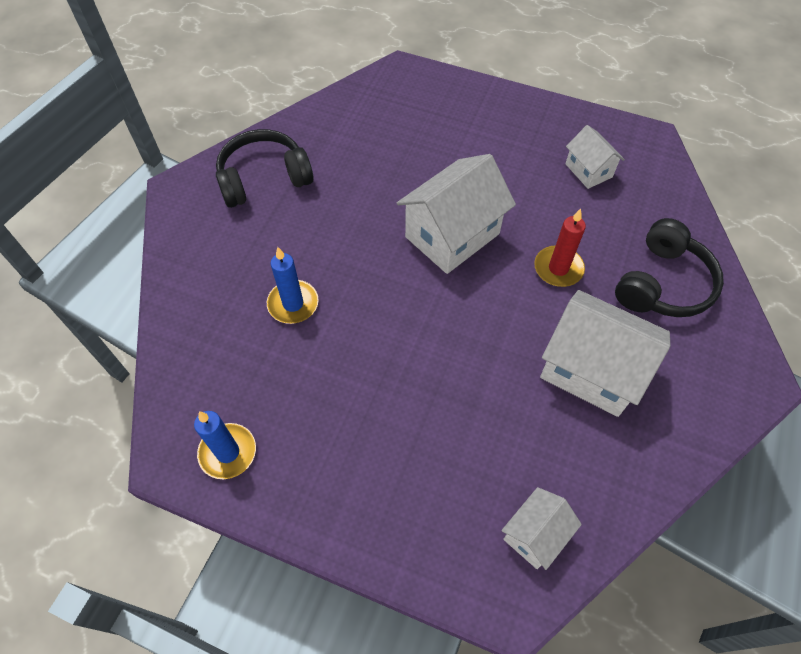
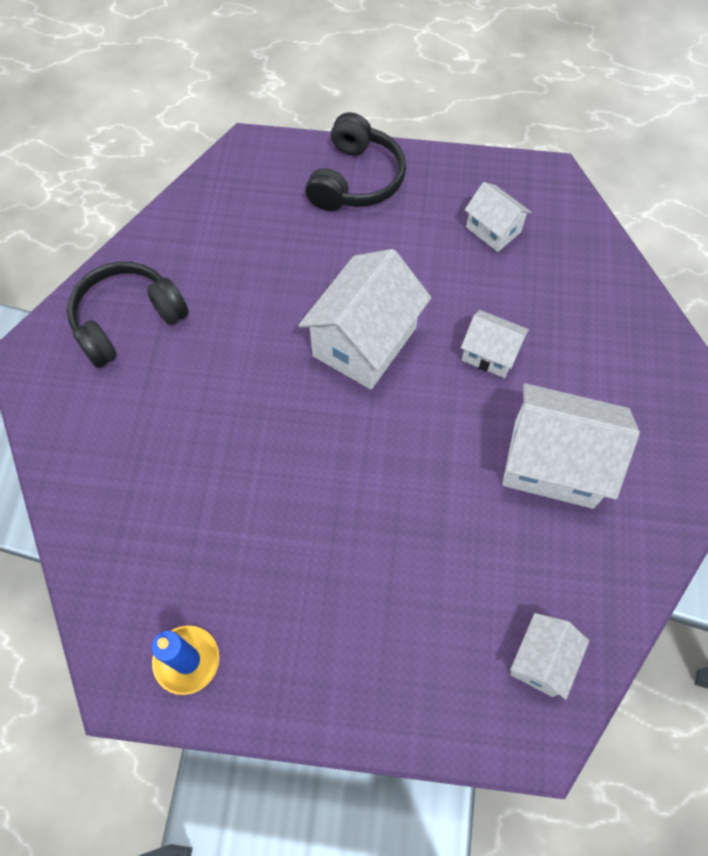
camera: 15 degrees left, 5 degrees up
(293, 304) = (208, 467): blue candle -> none
(558, 268) = (489, 354): red candle -> white house
(663, 284) = (603, 346): black headphones -> black headphones (356, 180)

